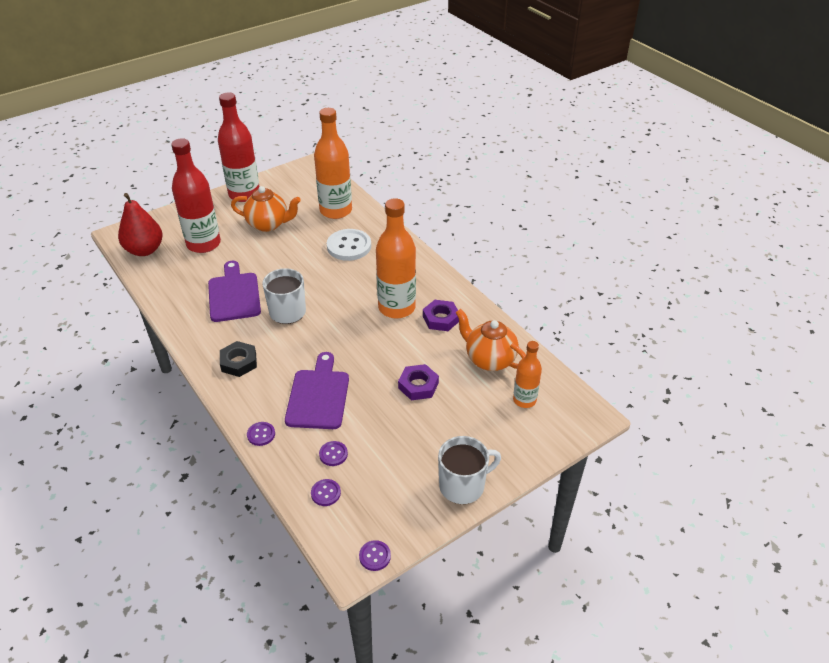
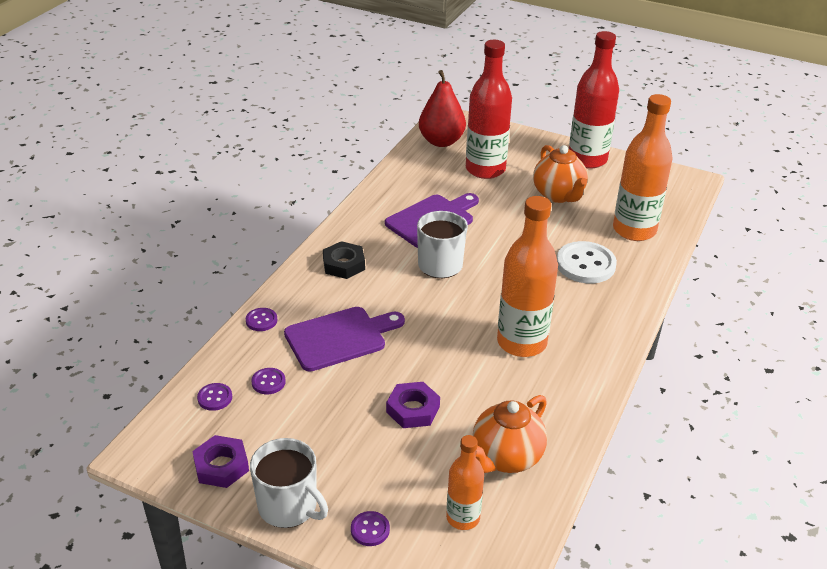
camera: 60 degrees right, 5 degrees down
(375, 556) = (155, 468): purple button -> purple button (370, 529)
(441, 319) = (537, 387): purple nut -> purple nut (221, 466)
(489, 359) = (506, 458): orange teapot -> orange teapot turned 150 degrees counterclockwise

